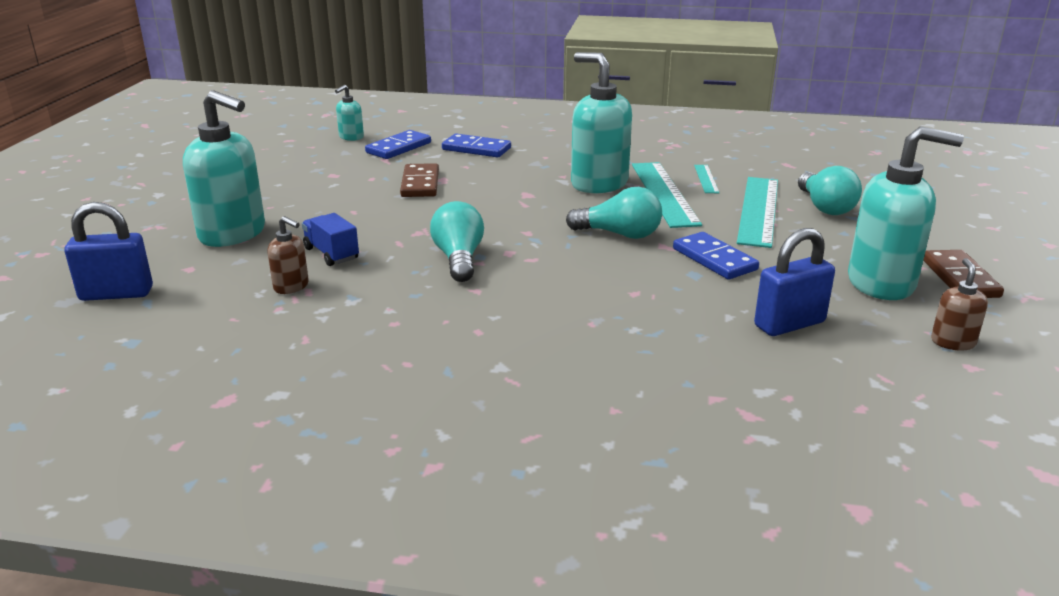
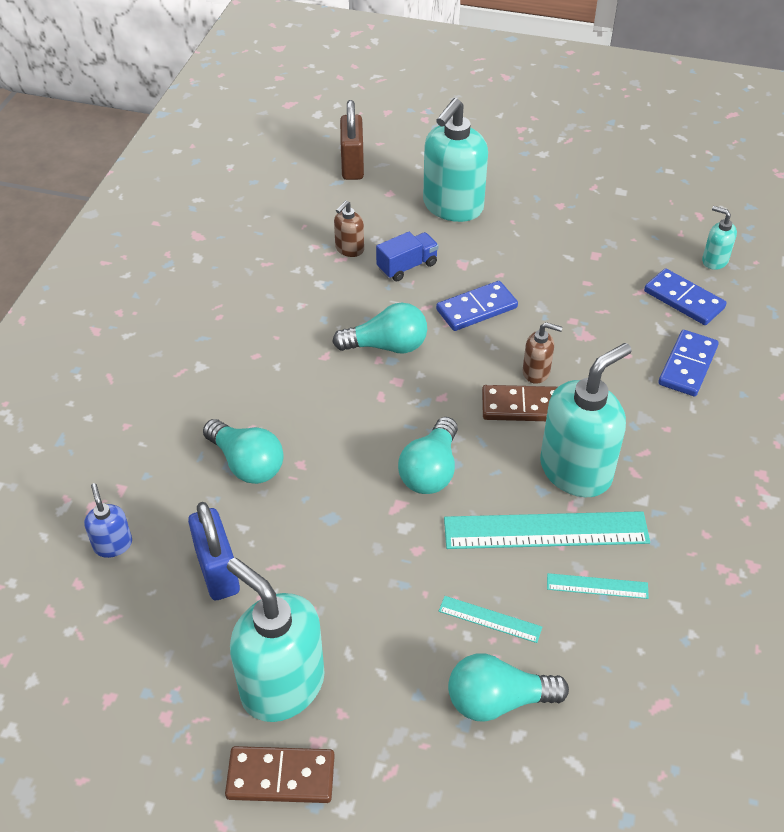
camera: 95 degrees right, 20 degrees up
(116, 294) = (352, 166): blue padlock -> brown padlock
(420, 184) = (572, 318): brown domino -> brown domino (522, 406)
(645, 321) = (247, 464): none -> turquoise light bulb
(714, 259) = (361, 542): blue domino -> blue domino (476, 308)
(758, 210) = (490, 619): turquoise ruler -> turquoise ruler, size x0.48
(796, 391) = (113, 544): none -> blue soap dispenser
(881, 283) = (282, 685): turquoise soap dispenser -> turquoise soap dispenser turned 120 degrees clockwise
(952, 342) = (152, 702): brown soap dispenser -> brown soap dispenser (536, 372)

